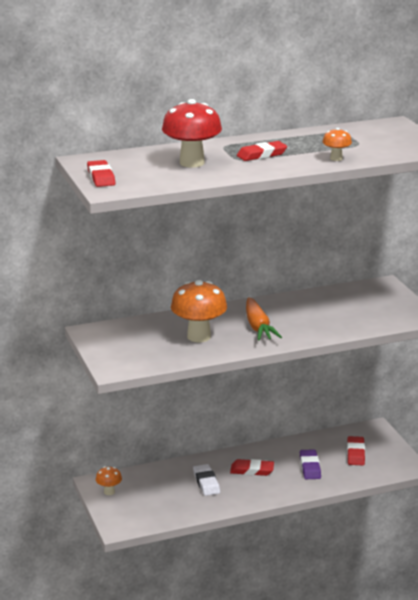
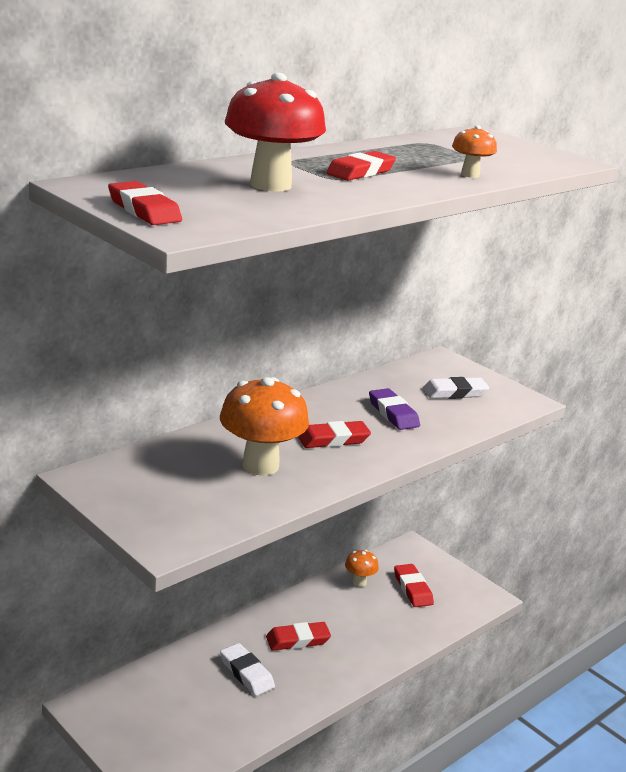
camera: 25 degrees left, 0 degrees up
(109, 492) = (111, 719): orange mushroom -> orange mushroom (359, 582)
(258, 327) = (333, 439): orange carrot -> red eraser
(310, 467) = (369, 620): purple eraser -> purple eraser (393, 413)
(371, 307) = (455, 392): none -> white eraser

